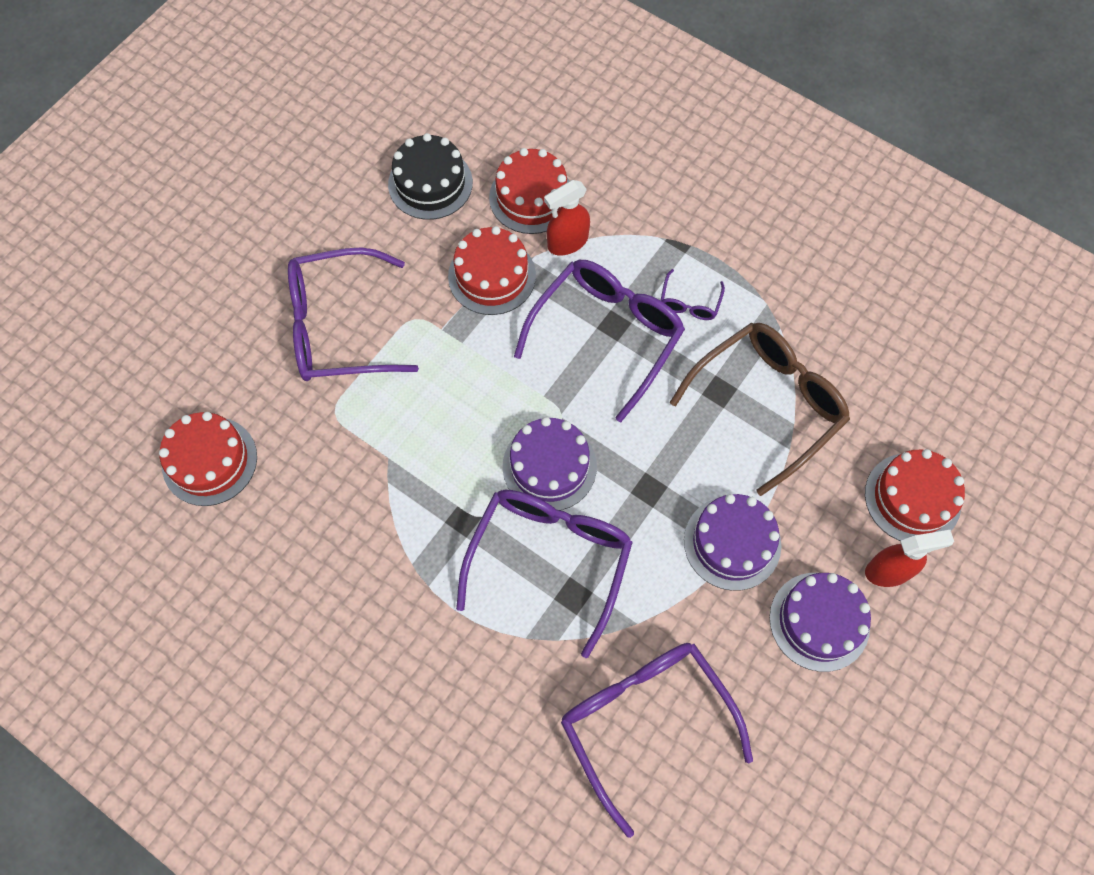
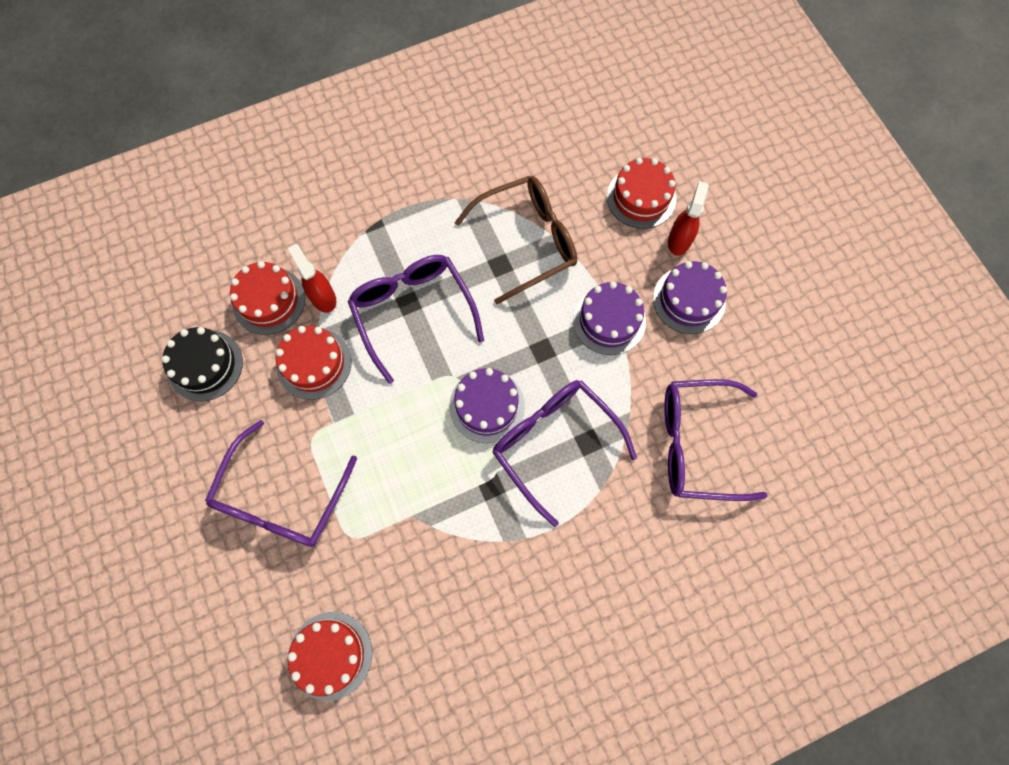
camera: 60 degrees left, 5 degrees up
(567, 242) = (323, 297): red spray bottle -> red spray bottle turned 150 degrees clockwise
(689, 303) = (424, 245): purple glasses -> none
(768, 404) = (527, 241): brown glasses -> brown glasses turned 75 degrees clockwise

